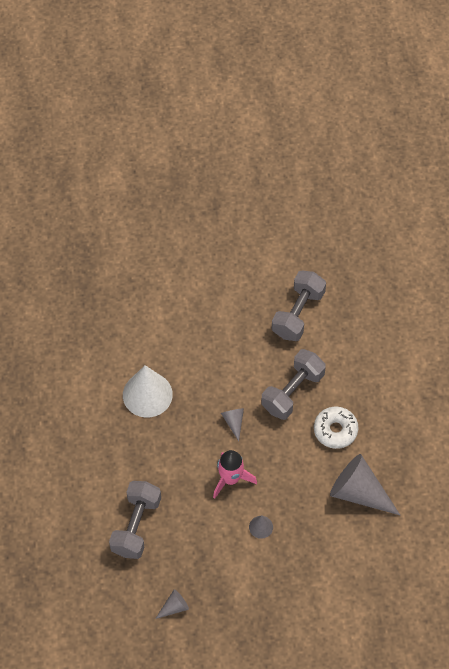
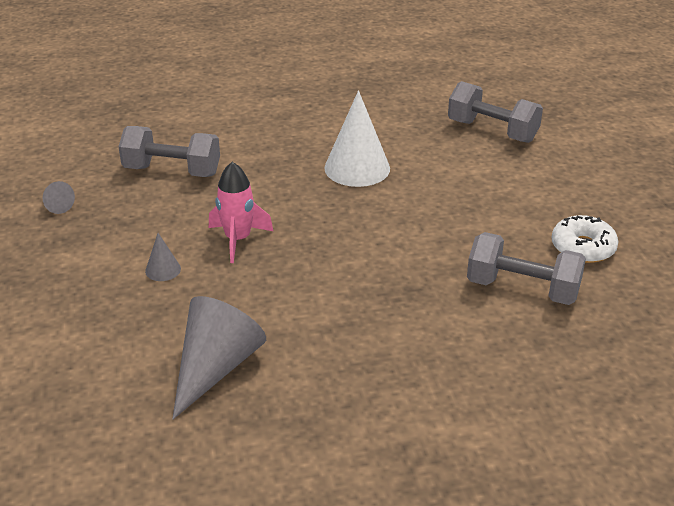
camera: 85 degrees right, 25 degrees down
(234, 422) = (326, 238): grey cone -> none
(292, 392) = (385, 289): grey dumbbell -> grey dumbbell (492, 131)
(335, 430) = (325, 337): white donut -> white donut (583, 247)

